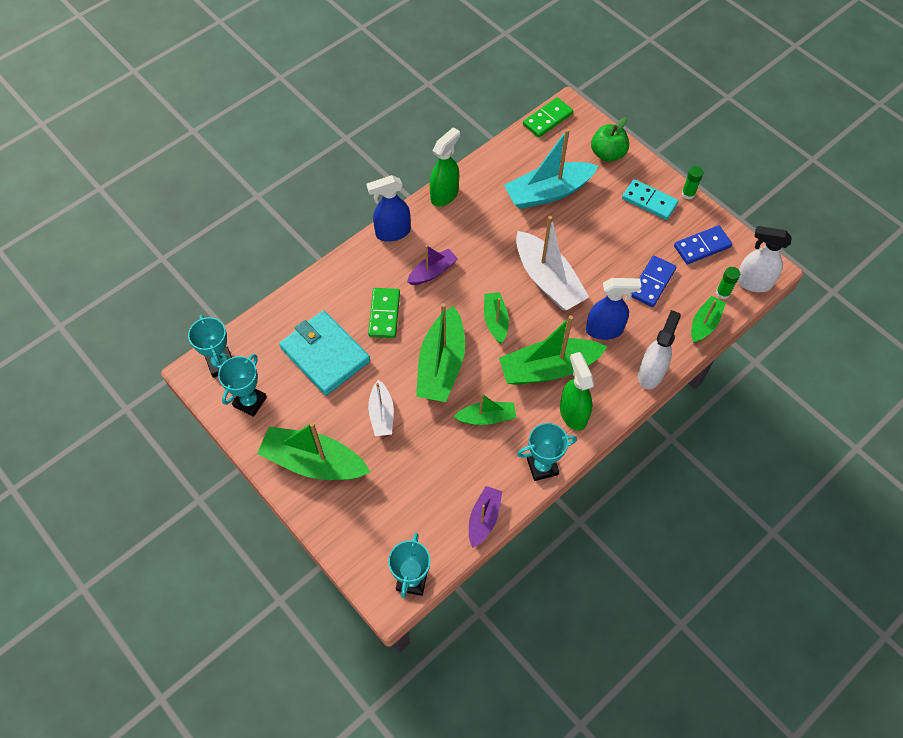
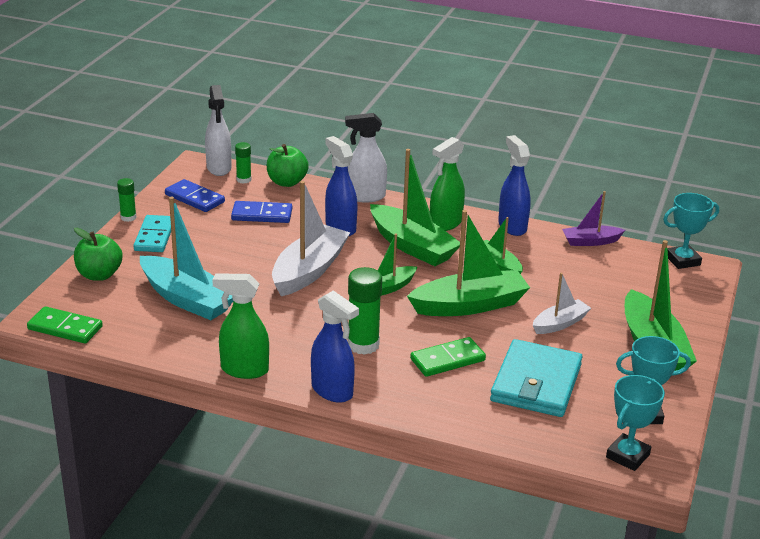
camera: 120 degrees left, 30 degrees down
(432, 272) = (363, 345): purple boat -> green glue stick
(542, 466) = (512, 226): turquoise trophy -> blue spray bottle
(704, 323) = (287, 182): green boat -> green apple

